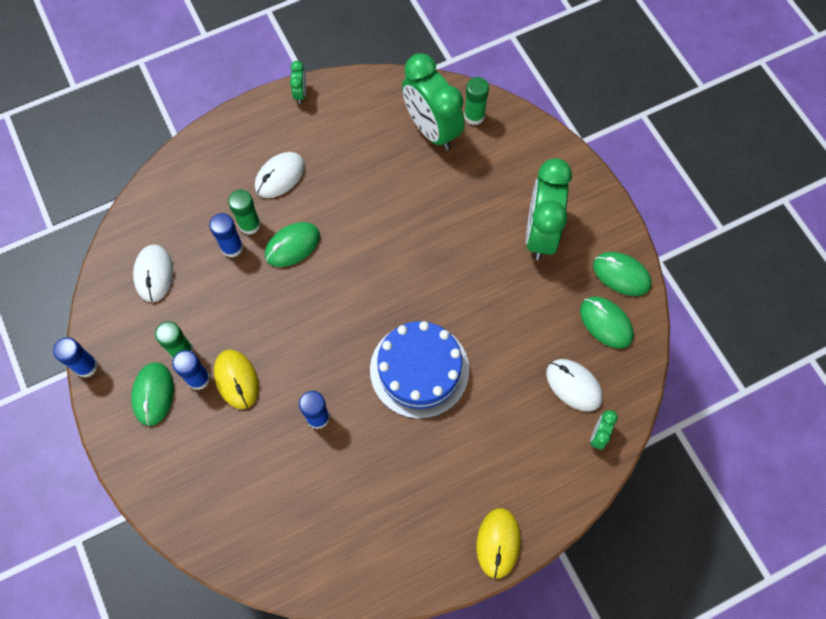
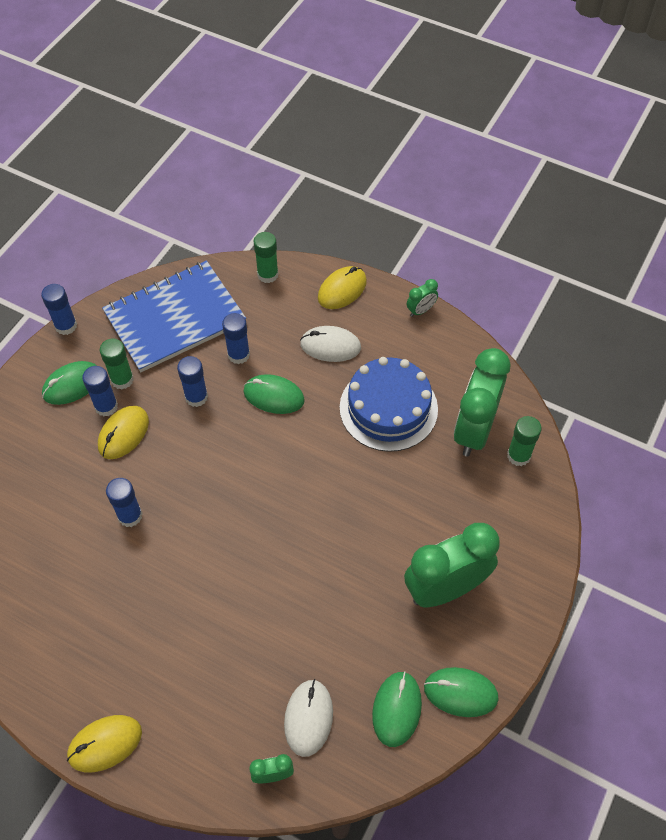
camera: 55 degrees right, 10 degrees down
(154, 274) = (175, 318): white mouse -> blue notebook
(234, 134) = (342, 290): none -> yellow mouse
(246, 303) = (196, 397): none -> blue glue stick
(249, 224) = (269, 353): green glue stick -> green glue stick (267, 274)
(419, 370) = (229, 569): blue cake -> blue cake (388, 408)
(621, 275) = (460, 693): green mouse -> green mouse turned 75 degrees counterclockwise

